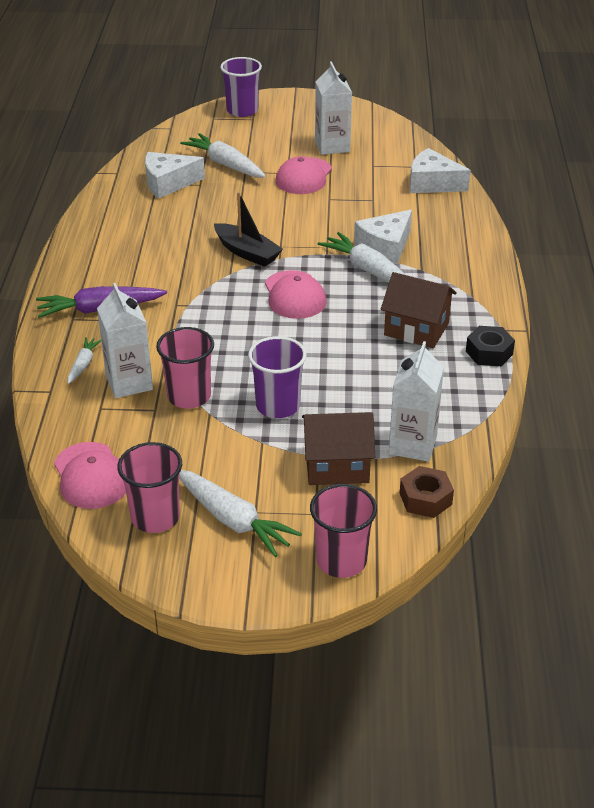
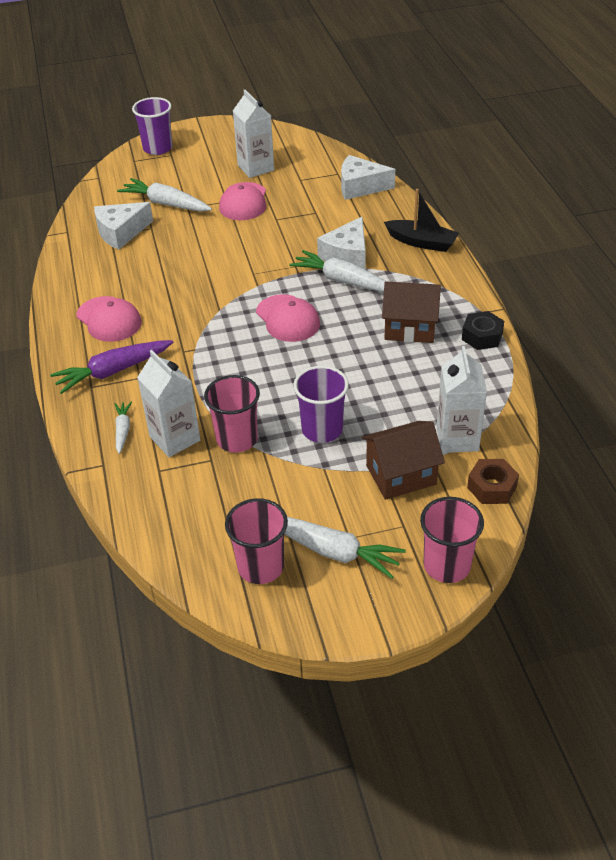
camera: 15 degrees left, 5 degrees up
(91, 476) = (181, 541): pink cap -> pink cap (109, 319)
(247, 252) = (226, 286): black boat -> black boat (422, 242)

